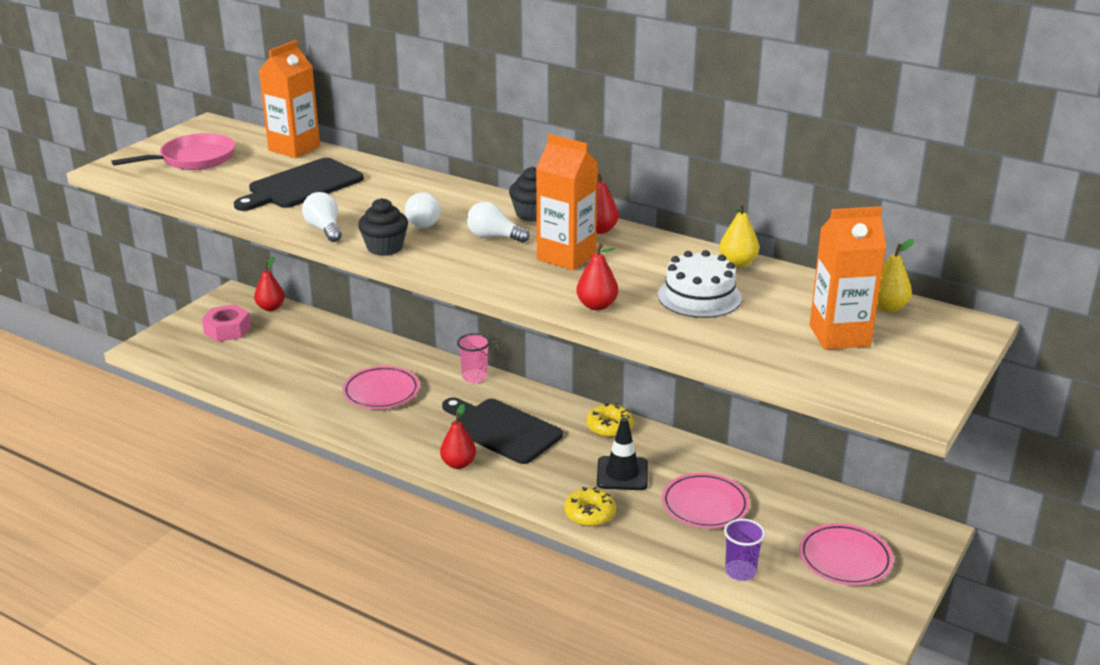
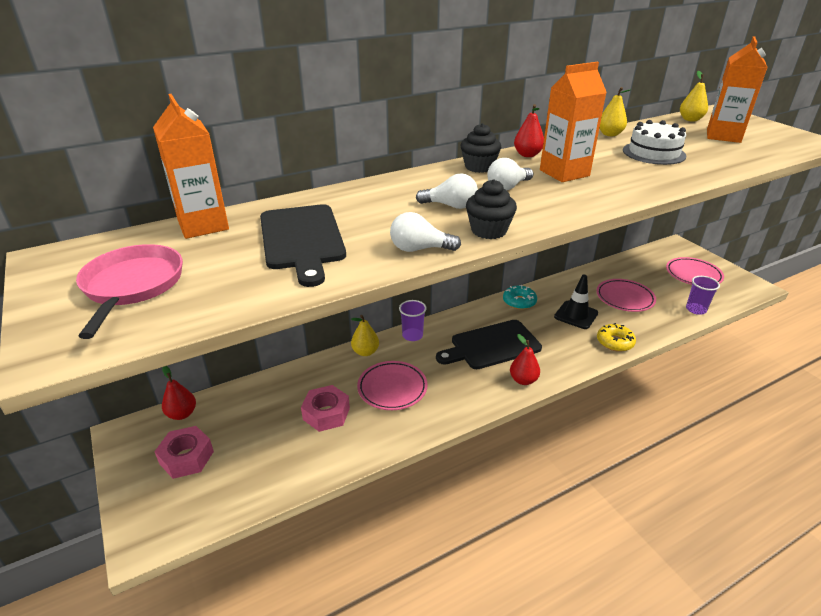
camera: 60 degrees left, 5 degrees up
(320, 370) = (326, 413): none -> pink nut
(423, 360) = (365, 352): none -> yellow pear
(474, 377) = (412, 335): pink cup -> purple cup
(597, 306) = (653, 181): red pear -> none
(609, 427) = (519, 302): yellow donut -> turquoise donut

